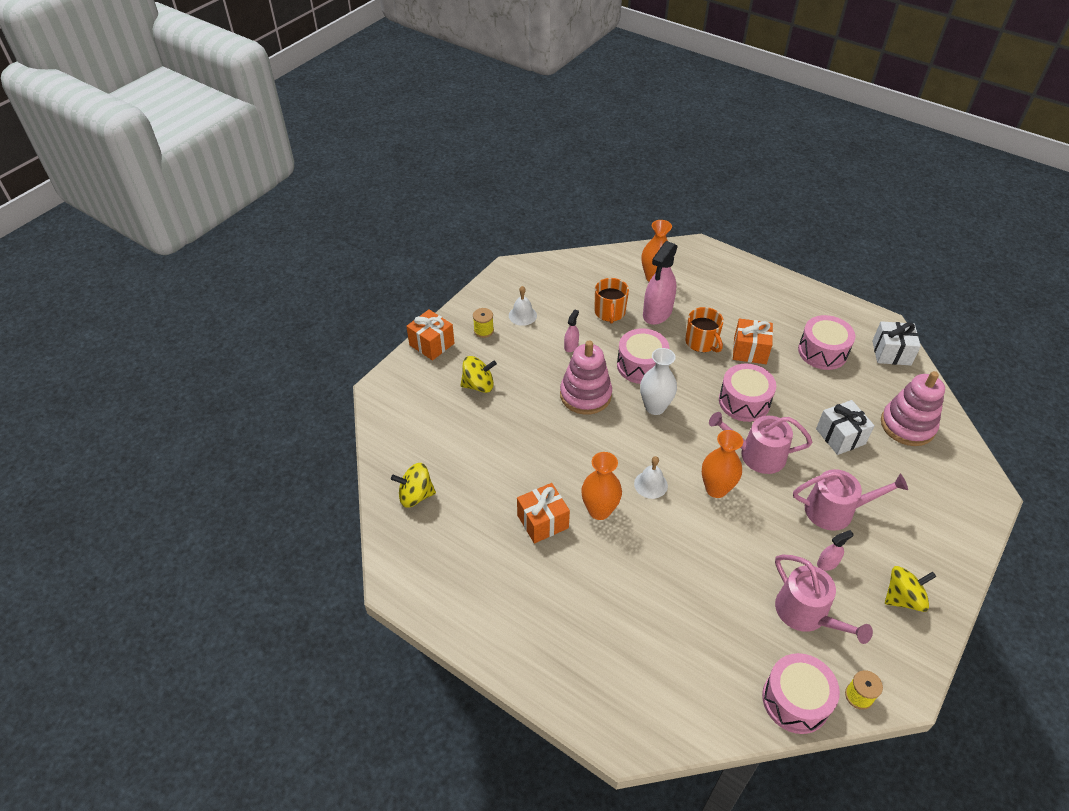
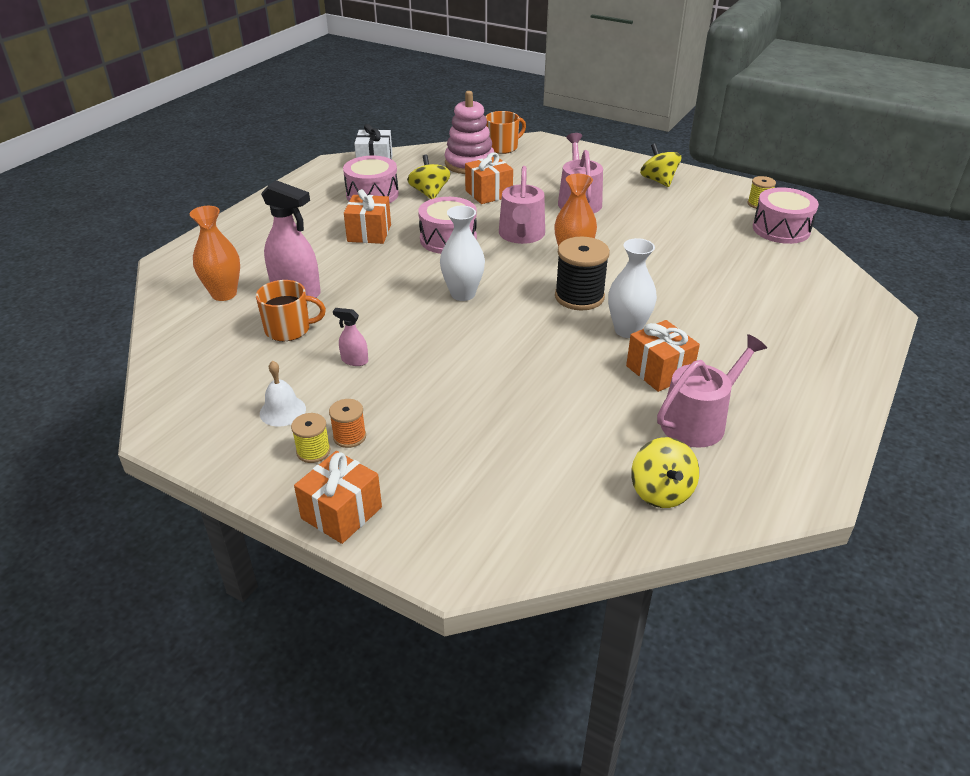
camera: 95 degrees left, 10 degrees down
(478, 385) = (436, 446): yellow spinning top -> yellow spinning top (429, 193)
(494, 345) = (349, 436): none -> orange spool
(585, 395) = (448, 345): pink stacking toy -> none
(599, 510) = (627, 330): orange vase -> white vase
(641, 365) = (393, 303): pink drum -> none
(650, 484) = (579, 297): white bell -> black spool
(701, 342) = (353, 262): orange mug -> orange mug (502, 147)
(806, 613) = (695, 220): pink watering can -> pink watering can (698, 421)
(827, 563) = (638, 208): pink spray bottle -> none
(840, 436) = (488, 193): white gift -> orange gift

